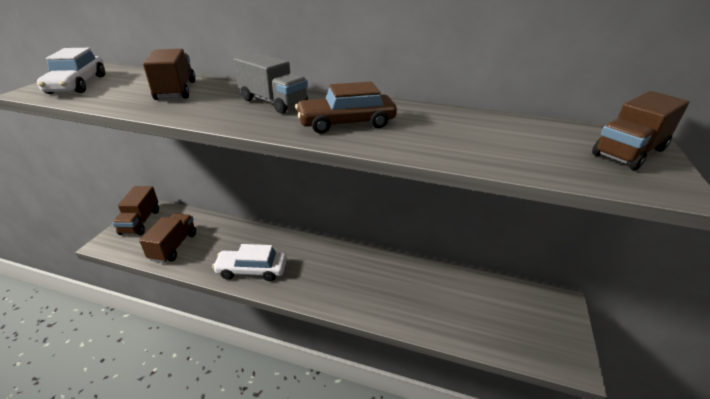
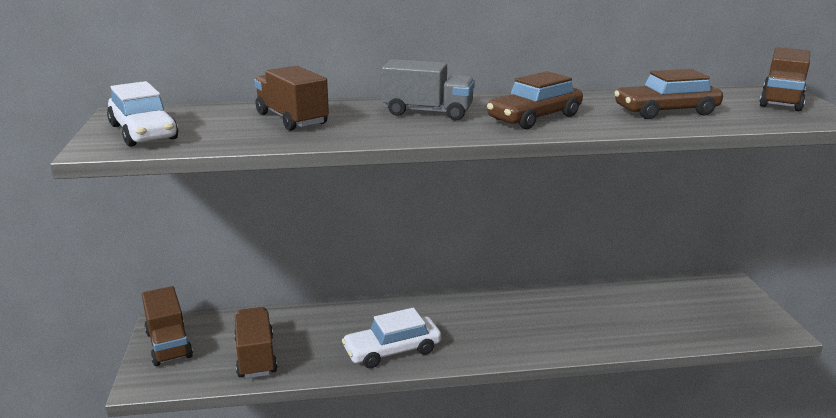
camera: 25 degrees left, 10 degrees down
(478, 140) = (666, 111): none -> brown car

